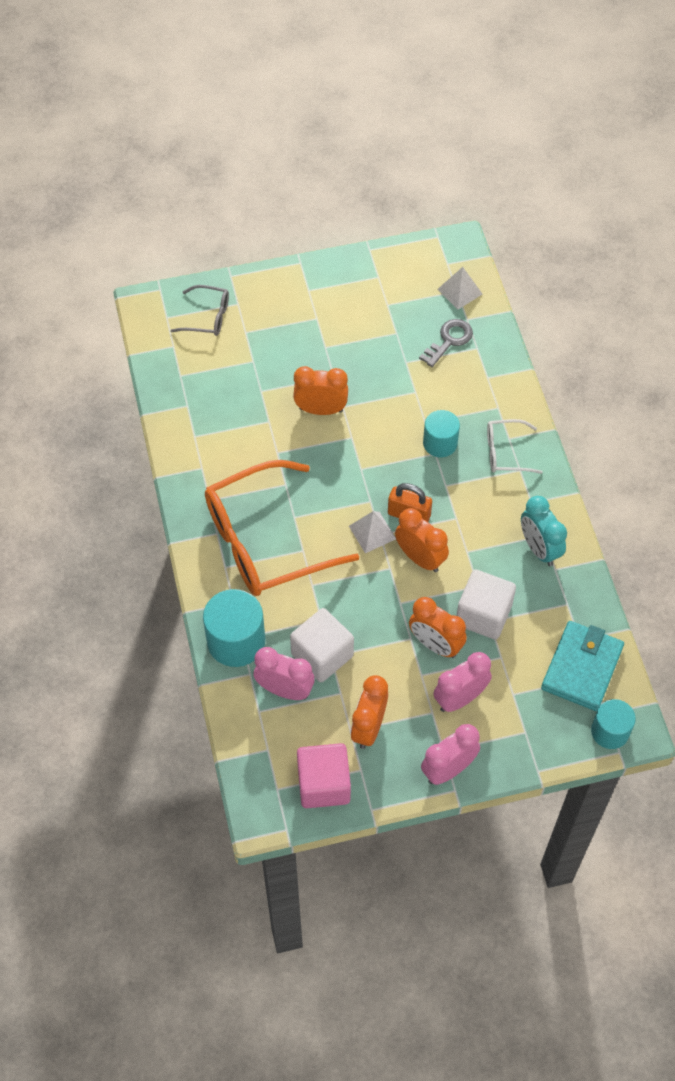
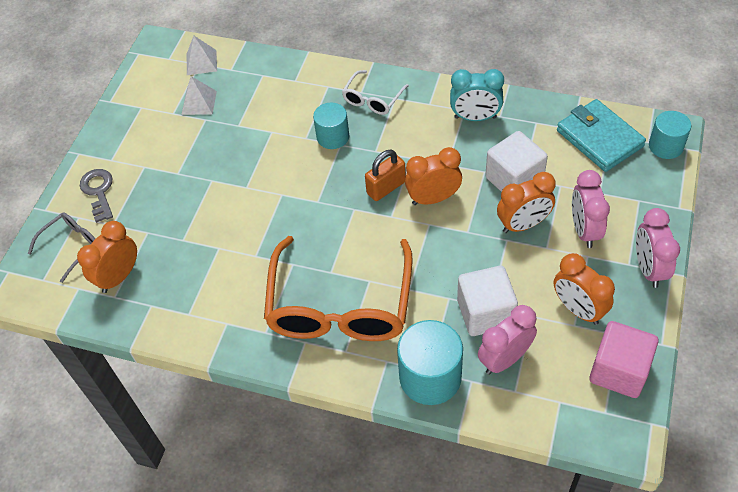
camera: 55 degrees left, 5 degrees down
(321, 409) = (237, 204): orange clock -> orange clock (119, 276)
(372, 532) = (385, 221): white pyramid -> white pyramid (199, 102)
(449, 340) = (241, 88): grey key -> grey key (98, 191)

